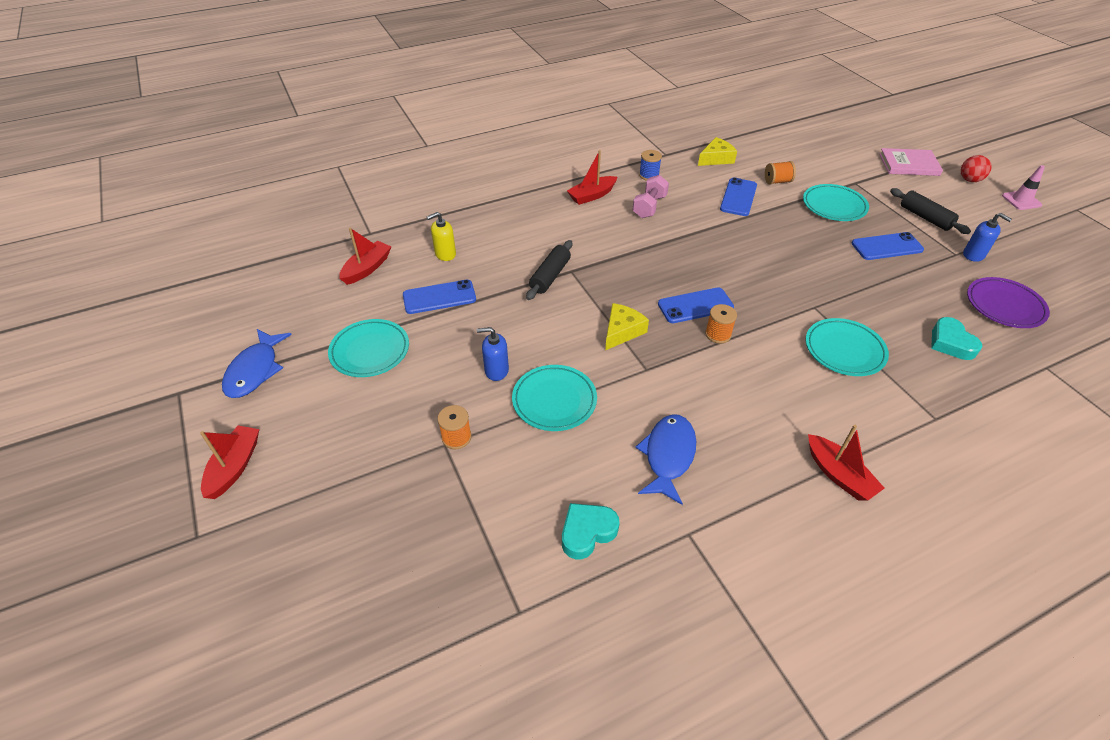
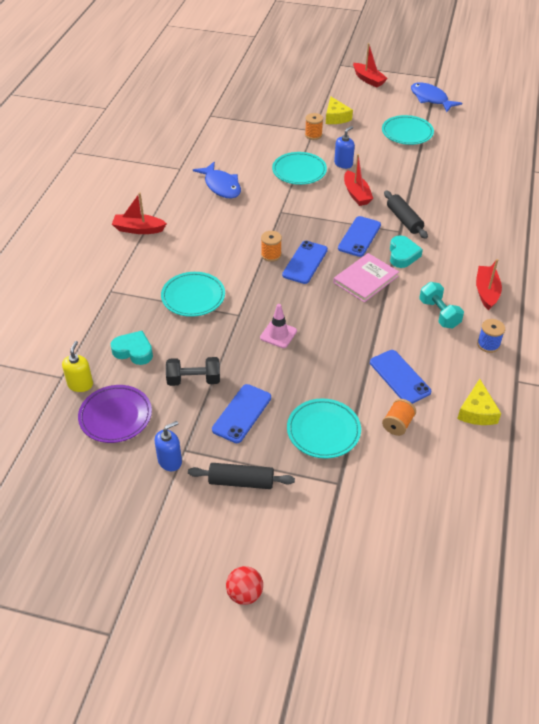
camera: 130 degrees right, 0 degrees up
(367, 268) = (490, 156): red boat -> red boat (356, 194)
(439, 297) = (430, 170): blue phone -> blue phone (359, 237)
(445, 254) = (475, 190): yellow soap dispenser -> yellow soap dispenser (80, 384)
(587, 532) = (218, 145): turquoise heart -> turquoise heart (402, 255)
(622, 331) = (320, 220): yellow cheese -> yellow cheese (336, 117)
(649, 207) = (439, 314): pink dumbbell -> turquoise dumbbell
(908, 288) = (194, 380): none -> black dumbbell
(909, 164) = (321, 568): pink book -> pink book (365, 279)
(973, 255) = (170, 461): blue soap dispenser -> blue soap dispenser turned 150 degrees clockwise
(1021, 200) = (173, 599): pink traffic cone -> pink traffic cone (278, 334)

